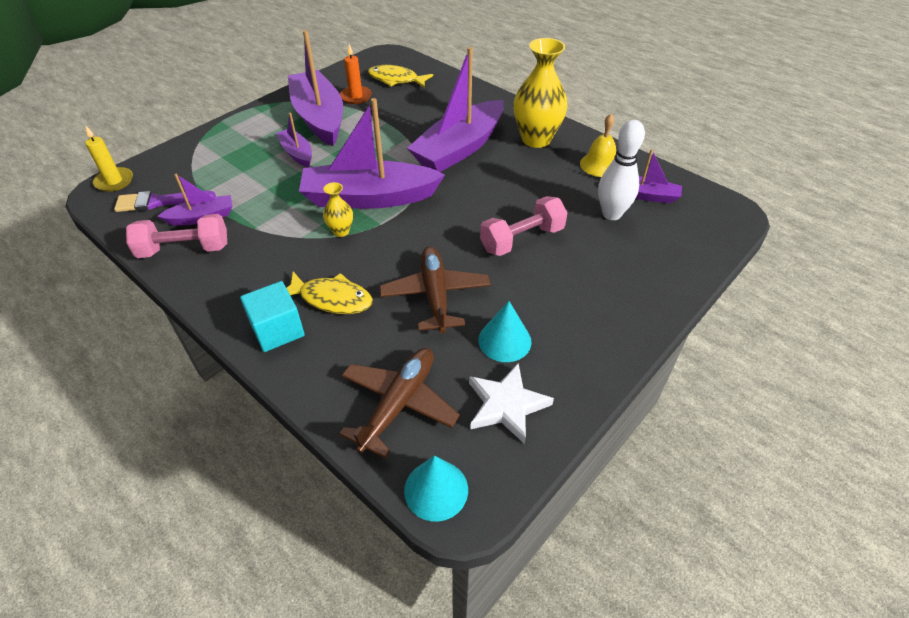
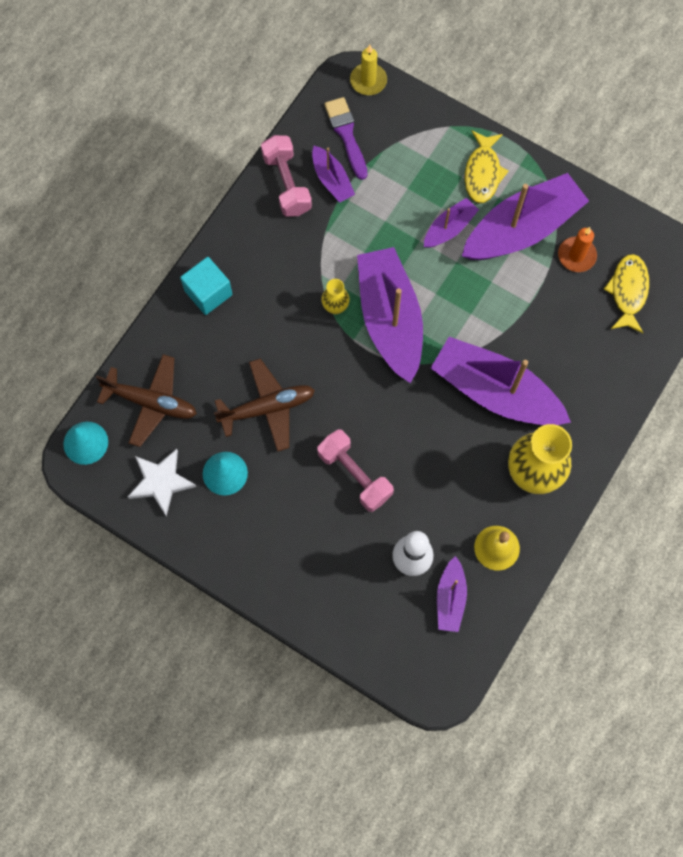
camera: 80 degrees right, 25 degrees up
(331, 299) = (249, 324): yellow fish -> yellow fish (482, 173)

